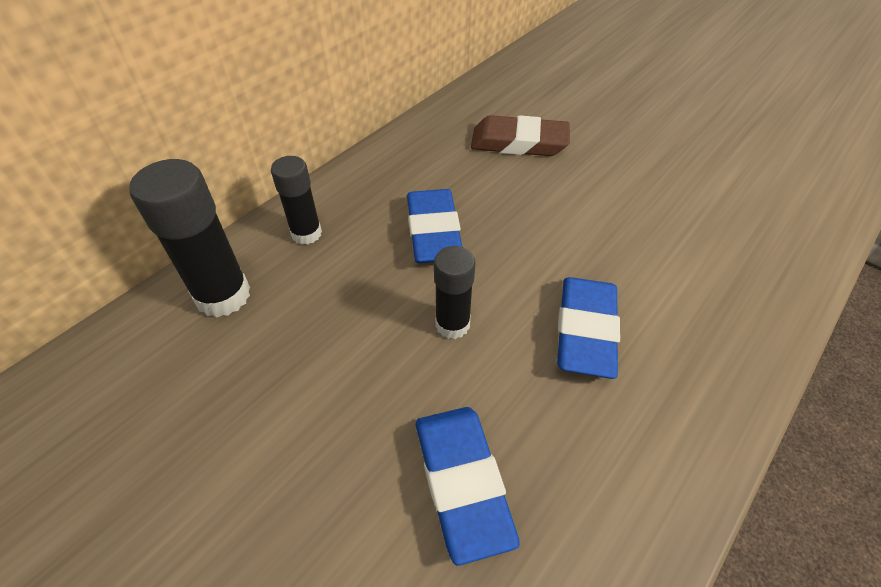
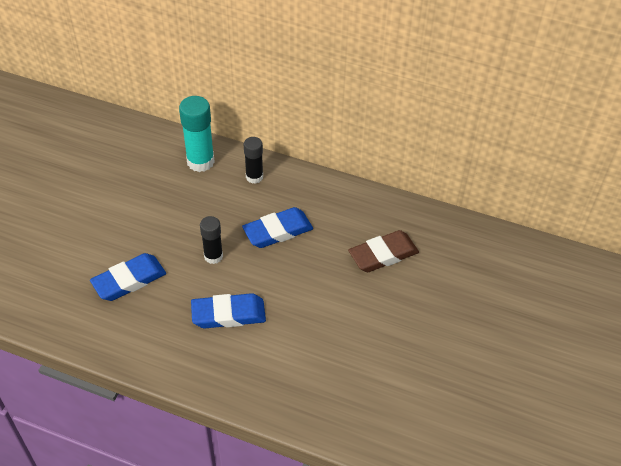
camera: 70 degrees right, 0 degrees up
(223, 296) = (200, 161): black glue stick -> turquoise glue stick
(519, 143) = (383, 255): brown eraser -> brown eraser turned 75 degrees clockwise

